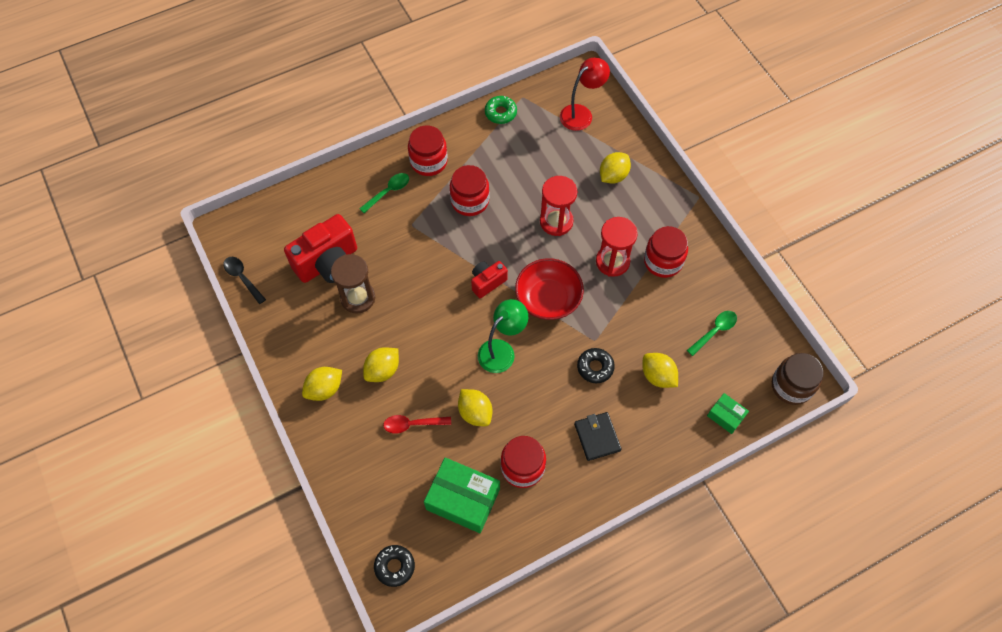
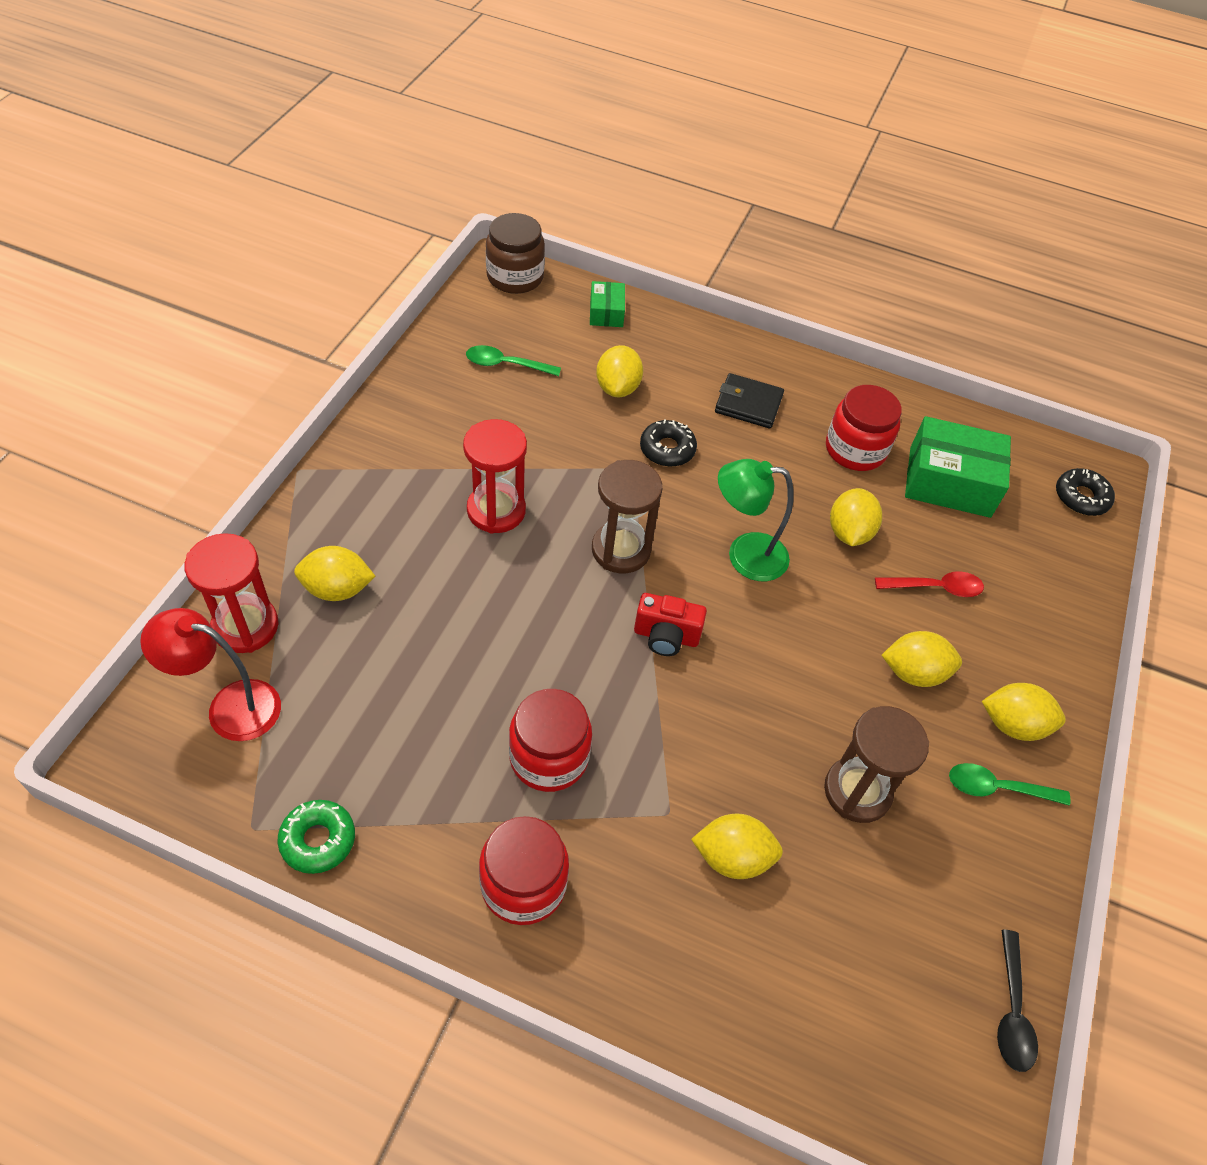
camera: 135 degrees left, 10 degrees down
(328, 263) = (851, 888): red camera -> none
(376, 233) = (732, 857): none -> yellow lemon
(388, 192) = (641, 904): green spoon -> green spoon (997, 788)
(412, 424) = (935, 588): red spoon -> red spoon turned 45 degrees counterclockwise
(463, 499) = (949, 482): green box -> green box turned 60 degrees counterclockwise
(548, 298) = (621, 550): red bowl -> brown hourglass
(556, 221) = (486, 613): red hourglass -> red hourglass (245, 626)
(597, 437) = (748, 404): black wallet -> black wallet turned 75 degrees clockwise
(663, 261) = (446, 458): red jar -> none

